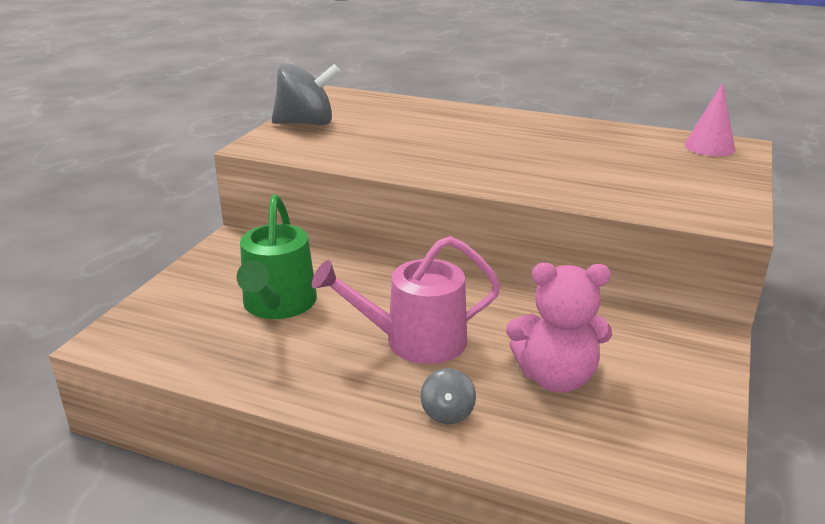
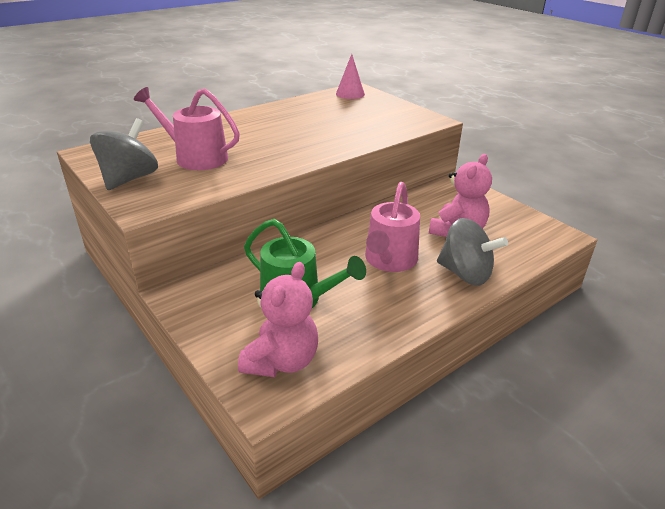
camera: 60 degrees left, 5 degrees up
(169, 330) = (281, 361): none -> pink teddy bear
(386, 131) = (196, 157): none -> pink watering can
(447, 413) = (465, 274): grey spinning top -> grey spinning top, size x2.03

